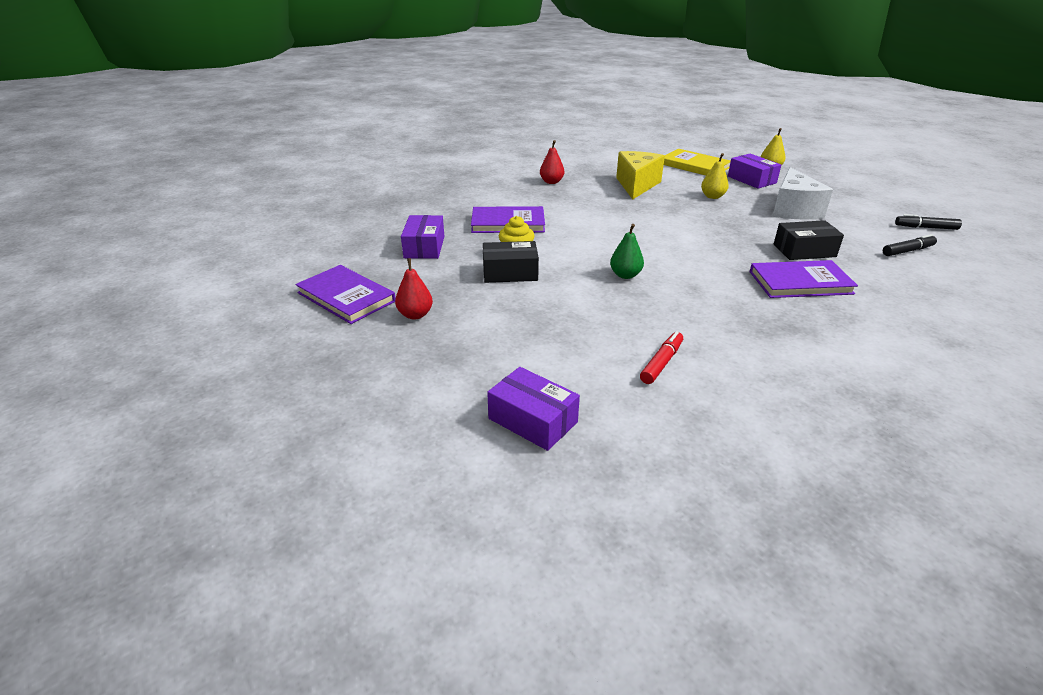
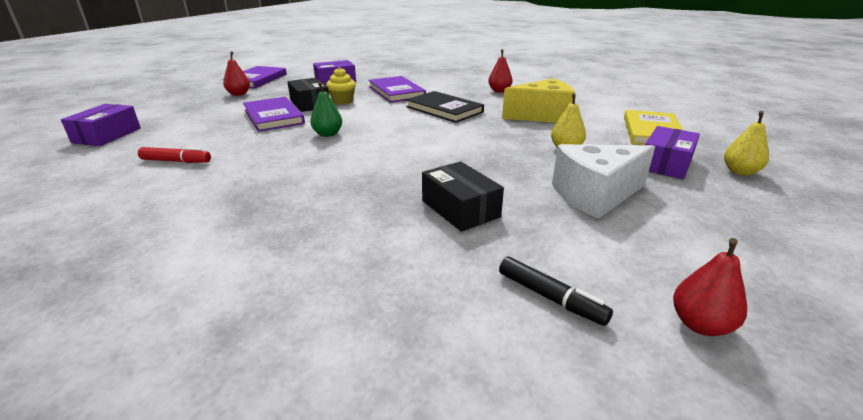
camera: 65 degrees right, 5 degrees down
(589, 214) = (444, 109): none -> black book
(800, 282) = (362, 210): purple book -> purple book (273, 117)
(926, 227) = (700, 325): black marker -> red pear

